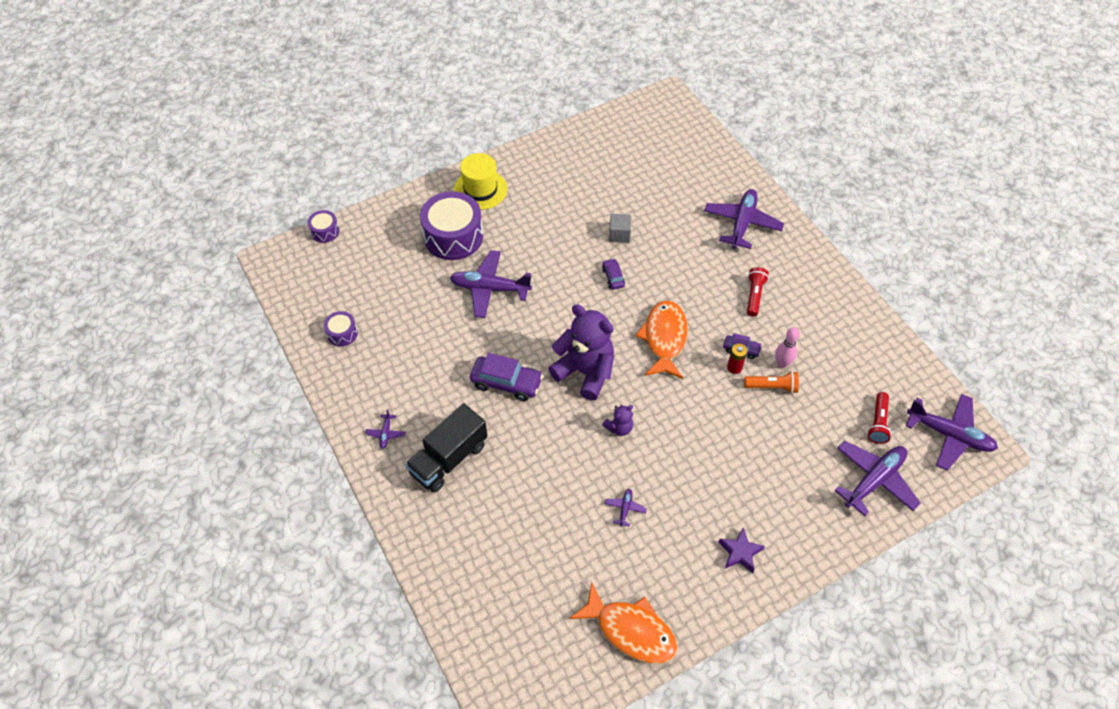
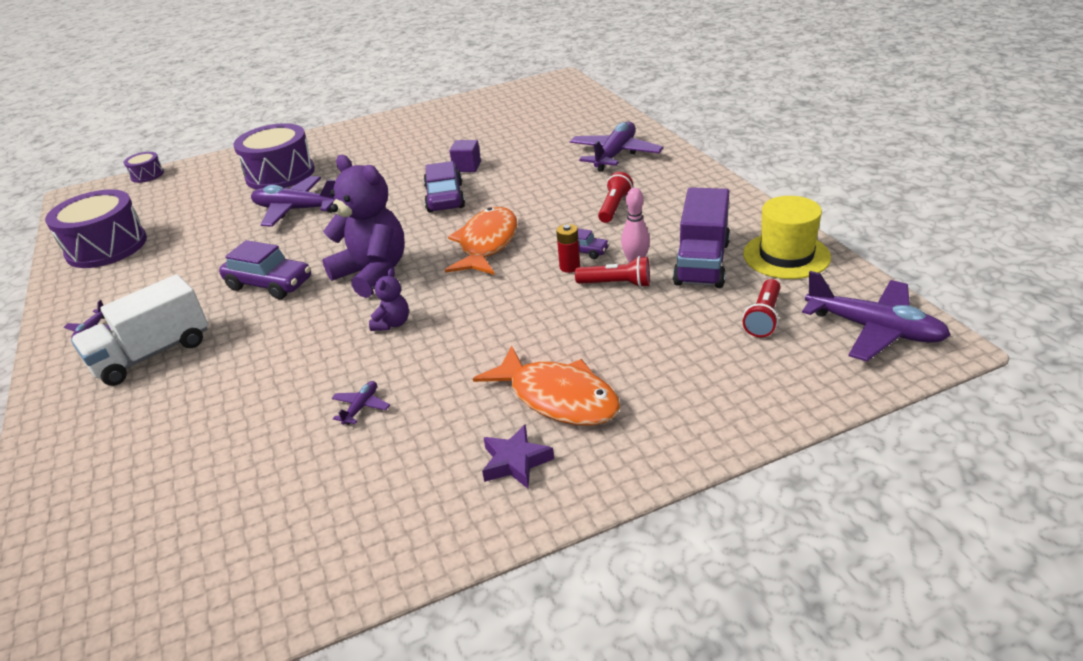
camera: 10 degrees right, 20 degrees down
(342, 333) = (106, 247): purple drum -> purple drum, size x2.08
(449, 459) = (152, 354): black truck -> white truck
(480, 189) = (329, 142): yellow hat -> yellow hat (786, 256)
(613, 277) = (445, 198): purple car -> purple car, size x1.85
(619, 235) = (467, 167): grey cube -> purple cube
(619, 428) = (392, 324): purple teddy bear -> purple teddy bear turned 45 degrees counterclockwise
(630, 630) = (298, 562): orange fish -> orange fish (558, 398)
(772, 387) = (616, 284): orange flashlight -> red flashlight
(830, 365) = (702, 263): none -> purple truck
(874, 480) = (750, 379): purple plane -> none

